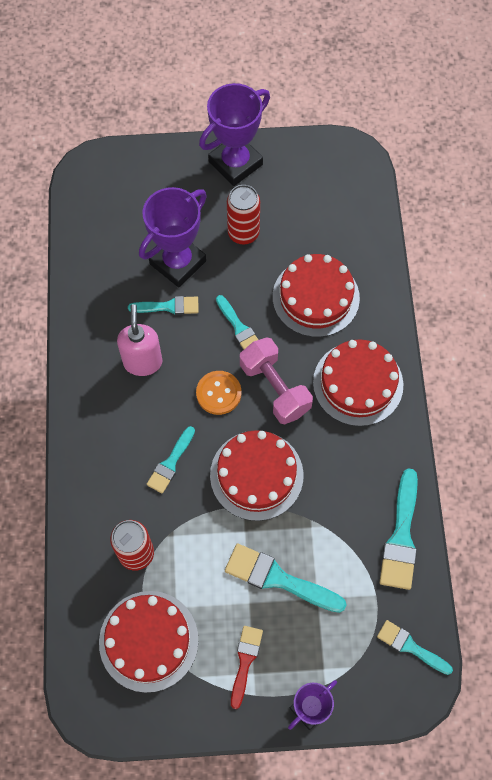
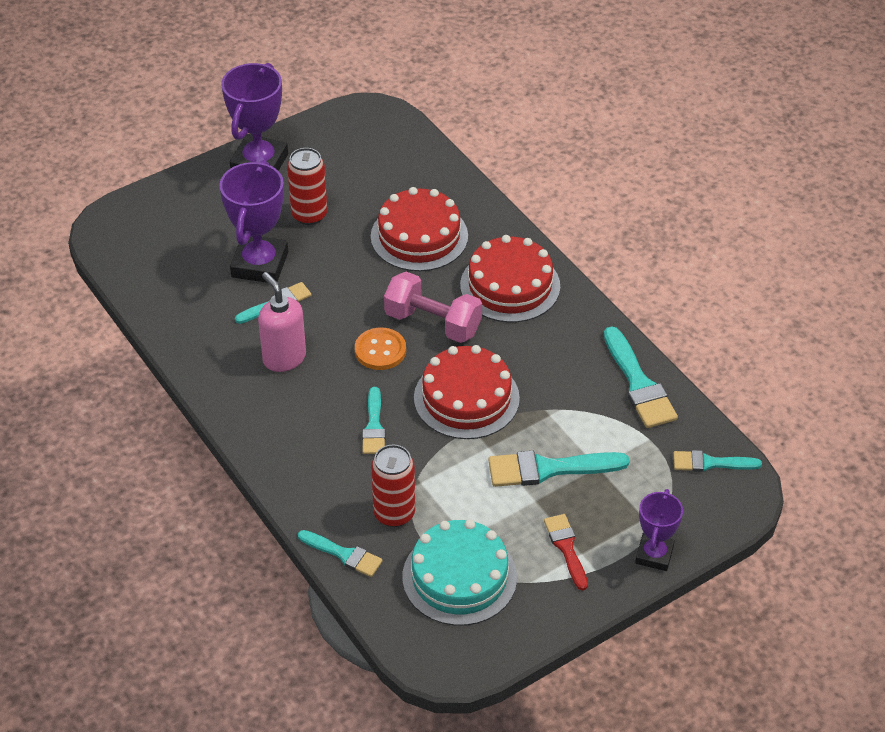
camera: 30 degrees left, 20 degrees down
(148, 641) = (459, 577): red cake -> turquoise cake
(239, 328) = (361, 291): turquoise brush -> turquoise brush (343, 554)

